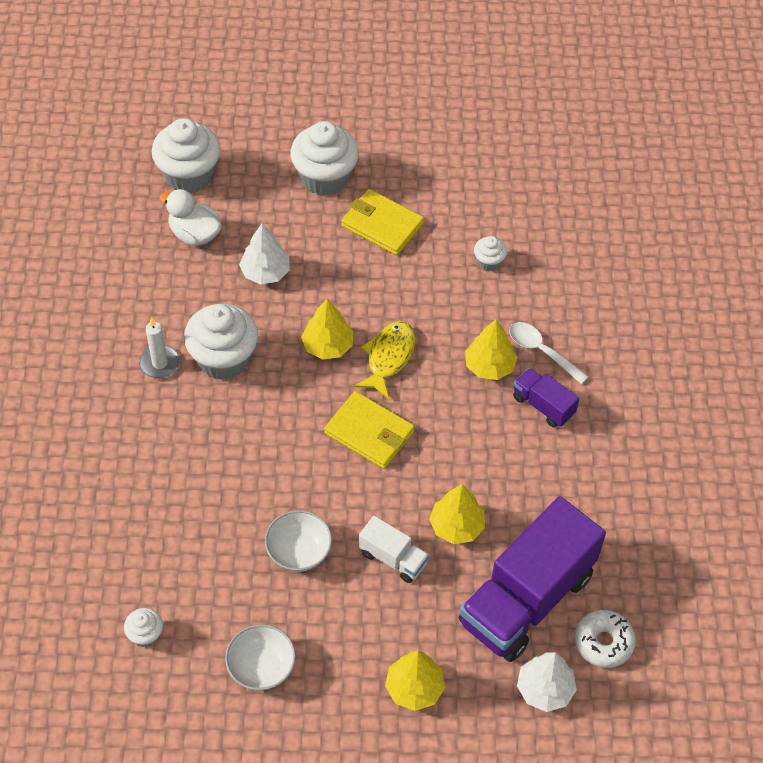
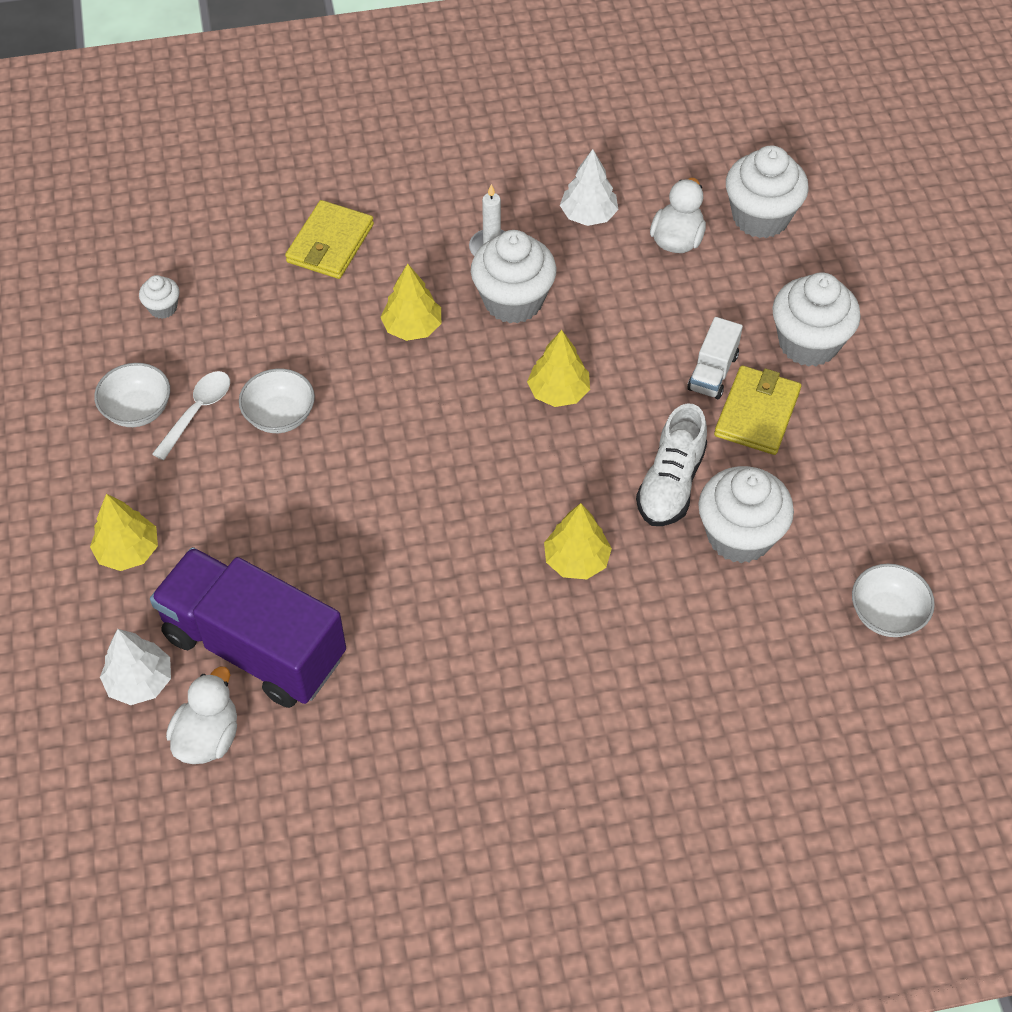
camera: 80 degrees right, 0 degrees up
(265, 272) = (645, 314): white tree -> white tree (588, 215)
(369, 432) = (448, 453): yellow wallet -> yellow wallet (330, 243)
(388, 357) = (559, 454): yellow fish -> none
(393, 558) = (286, 504): white truck -> white truck (712, 372)
(433, 292) = (671, 483): none -> white shoe
(456, 526) = (340, 560): yellow tree -> yellow tree (412, 327)
(489, 262) = (739, 536): white cupcake -> white cupcake, size x2.11
(541, 351) = (616, 615): white spoon -> white spoon (197, 412)
(543, 405) = (533, 628): purple truck -> none
(569, 196) = (886, 614): none -> white bowl
(603, 642) = (208, 737): white donut -> white duck

